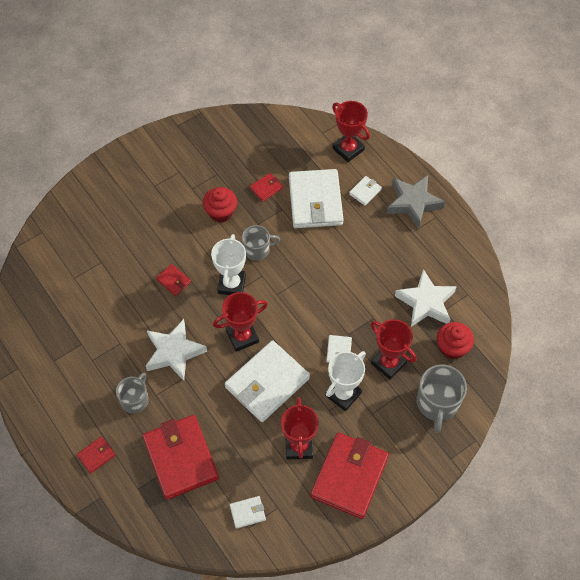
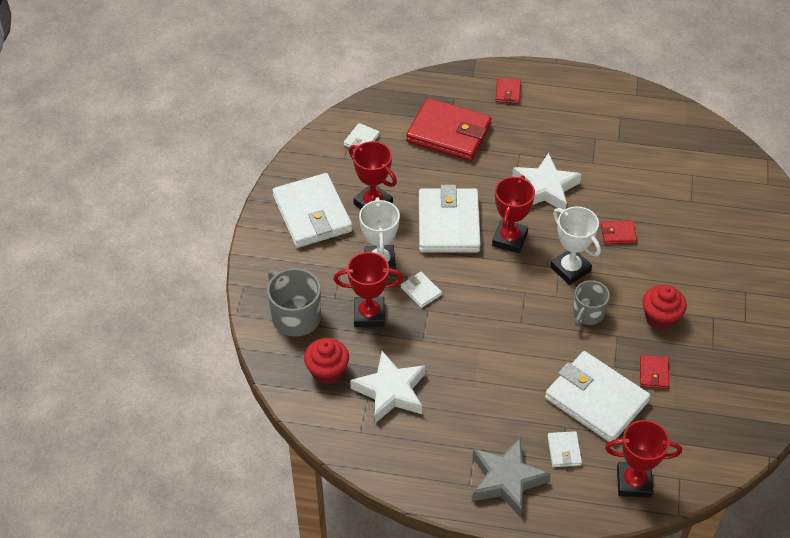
camera: 135 degrees right, 10 degrees down
(135, 399) = (529, 140): grey mug -> none
(349, 476) = (312, 214): red wallet -> white wallet

